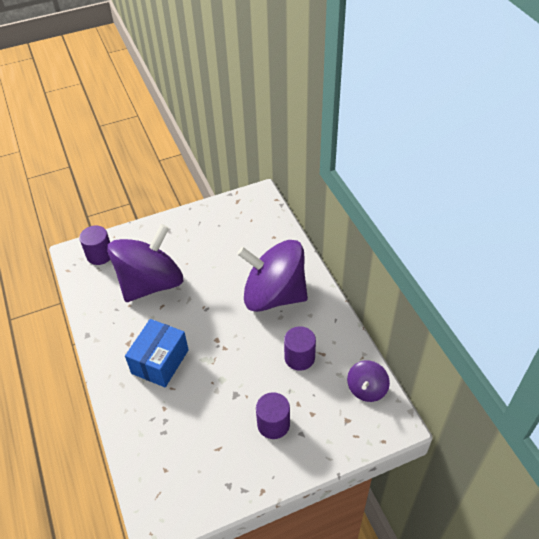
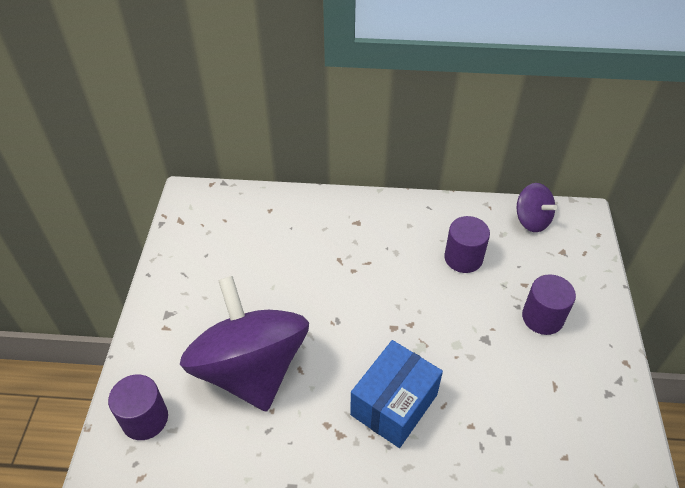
camera: 65 degrees left, 0 degrees up
(160, 361) = (394, 404): blue box -> blue box turned 75 degrees clockwise
(274, 295) = (360, 245): purple spinning top -> none

